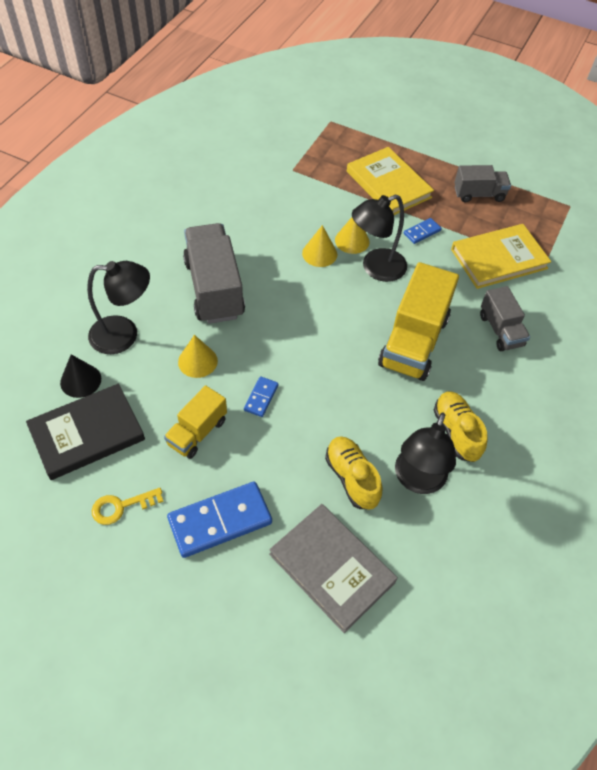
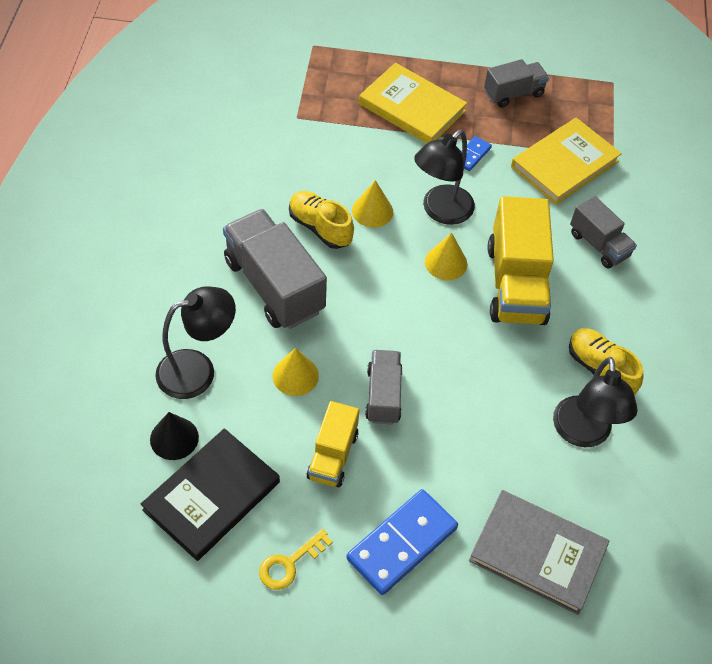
camera: 20 degrees left, 0 degrees up
(261, 397) = (383, 395): blue domino -> grey truck
(351, 478) = (516, 453): yellow shoe -> yellow shoe (320, 227)
(352, 241) = (401, 186): yellow cone -> yellow cone (446, 262)

